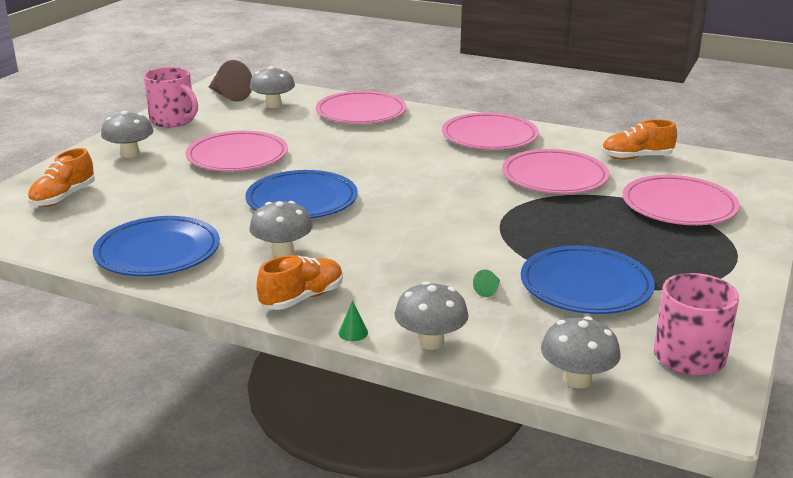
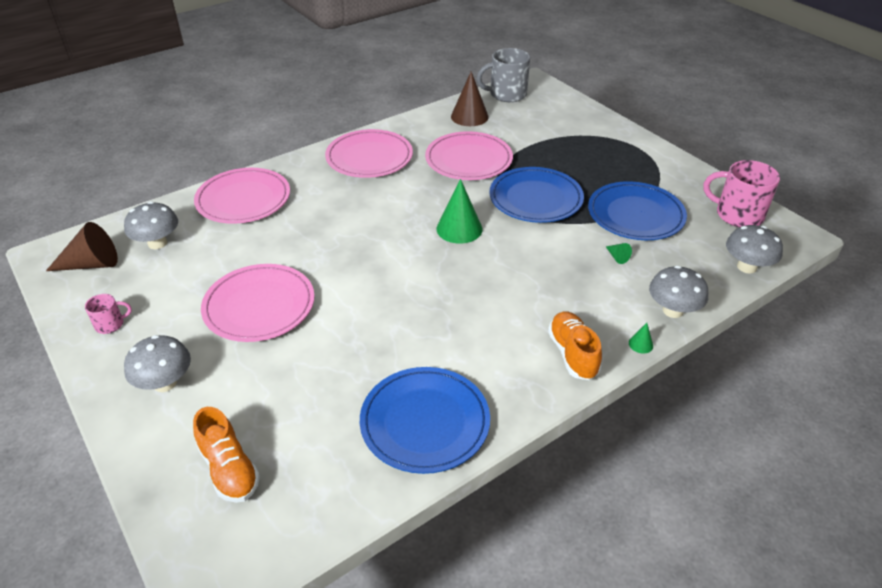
camera: 60 degrees left, 15 degrees up
(173, 120) = (110, 324): pink mug -> pink mug, size x0.51
(282, 252) = (485, 339): grey mushroom -> none
(302, 200) = (395, 296): blue plate -> blue plate (535, 198)
(432, 201) = (459, 229): none -> green cone
(636, 157) = (469, 116): orange shoe -> brown cone
(679, 206) = (554, 134): pink plate -> none
(716, 164) = (506, 94): none -> grey mug

